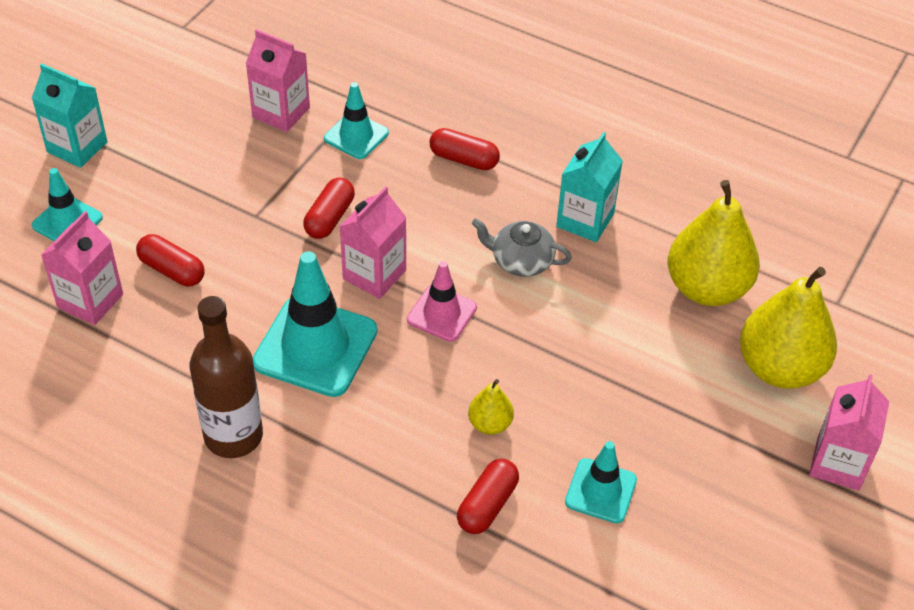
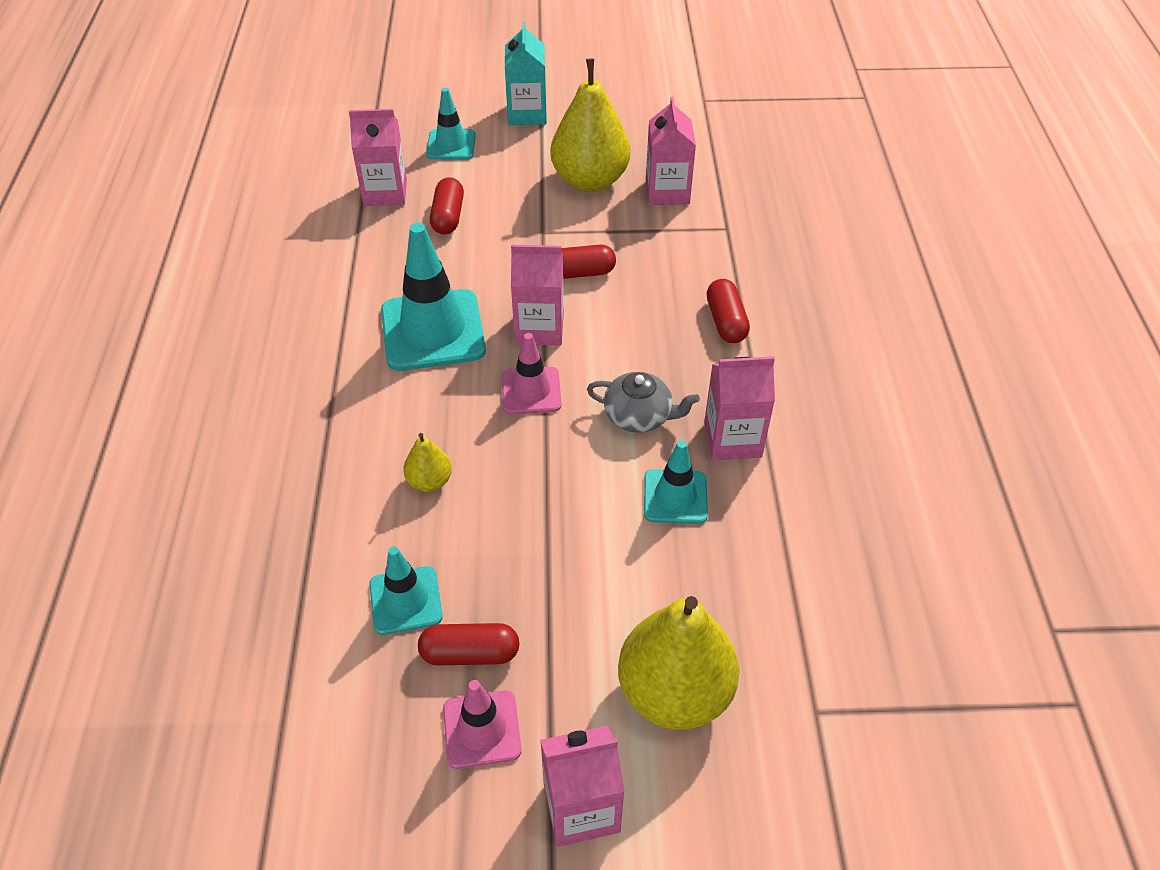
camera: 60 degrees right, 0 degrees up
(233, 436) = (309, 328): brown bottle -> none
(356, 136) = (685, 244): turquoise traffic cone -> turquoise traffic cone (675, 497)
(487, 505) = (337, 521): red capsule -> red capsule (470, 653)
(521, 261) = (639, 416): grey teapot -> grey teapot turned 120 degrees clockwise
(585, 220) = (732, 439): turquoise carton -> pink carton
(707, 288) = (731, 577): yellow pear -> yellow pear (590, 180)
(745, 492) = (482, 729): none -> pink traffic cone

